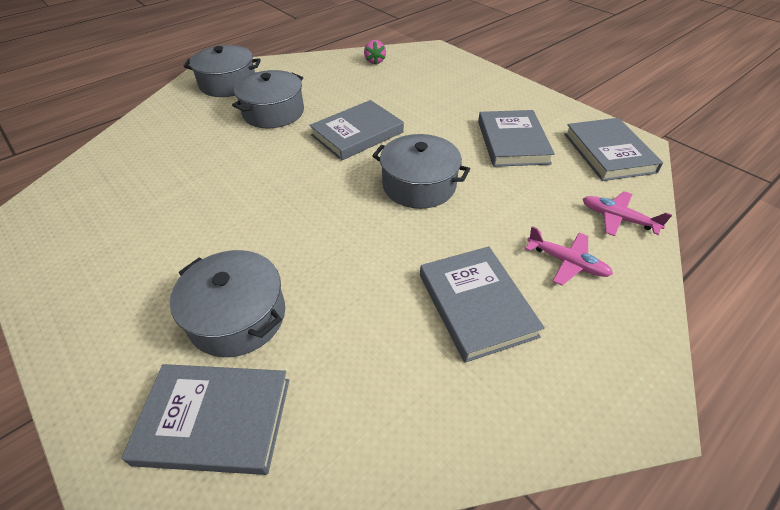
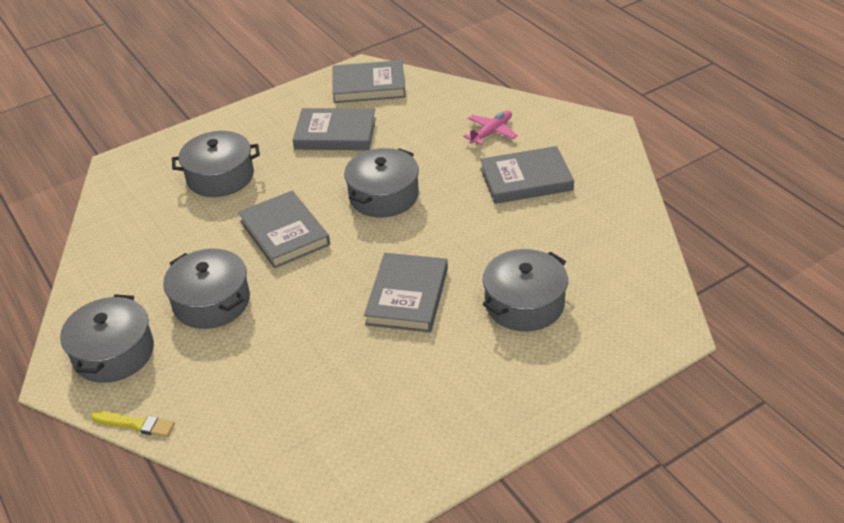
camera: 80 degrees left, 5 degrees down
(157, 103) = (136, 424): none -> yellow brush
(215, 420) = (613, 306): grey book -> grey book (407, 296)
(375, 61) = (123, 214): pink strawberry -> none
(428, 92) = (220, 177): none -> grey pot
(618, 218) = (451, 100): pink plane -> none

